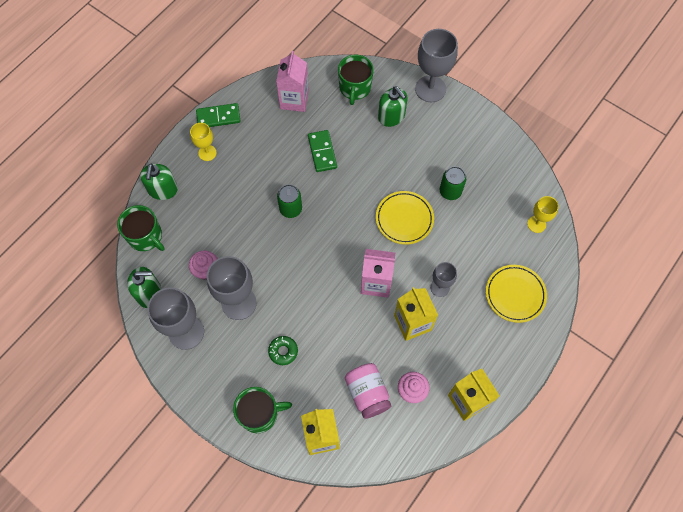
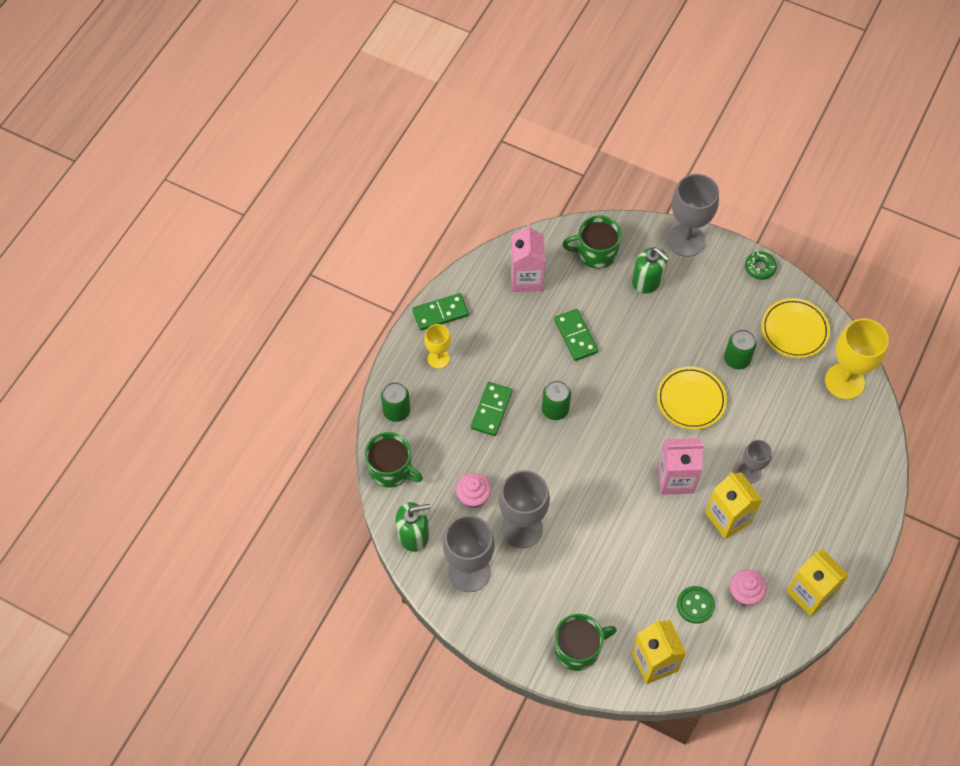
camera: 10 degrees left, 5 degrees down
(163, 190) = (396, 411): green soap dispenser -> green can
(239, 201) = (491, 410): none -> green domino
(283, 351) = (587, 574): green donut -> green donut (759, 268)
(355, 88) = (595, 253): green mug -> green mug turned 90 degrees clockwise
(367, 393) = (695, 605): pink jar -> green button
(515, 294) = (837, 466): yellow plate -> yellow plate (794, 330)
(536, 224) = (844, 381): yellow goblet -> yellow goblet, size x1.79

